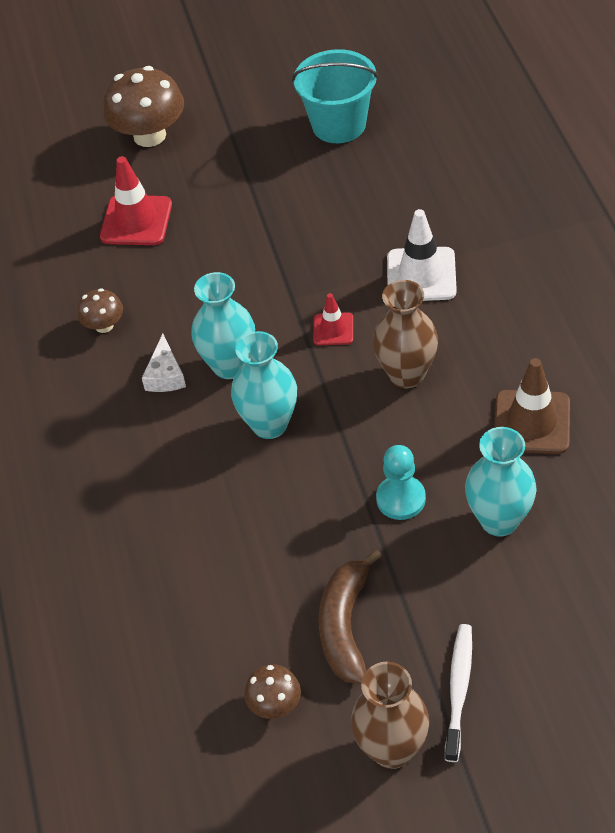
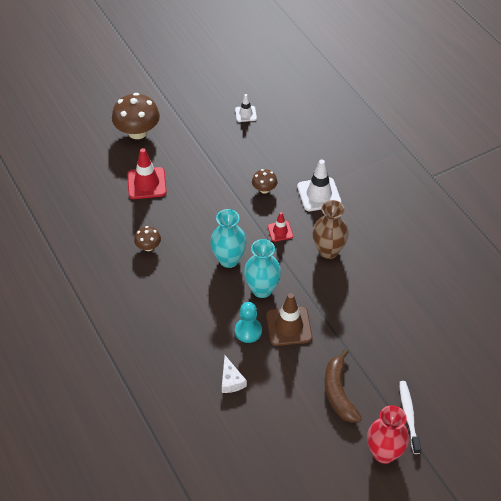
camera: 20 degrees left, 0 degrees up
(165, 375) = (194, 270): white cheese -> white cheese (231, 380)
(275, 704) = (314, 441): brown mushroom -> brown mushroom (264, 189)
(339, 124) = (245, 114): turquoise bucket -> white traffic cone
(392, 749) = (384, 453): brown vase -> red vase
(401, 499) = (346, 319): turquoise pawn -> turquoise pawn (248, 331)
(499, 520) = (402, 323): turquoise vase -> none
(531, 422) = (403, 267): brown traffic cone -> brown traffic cone (289, 326)

